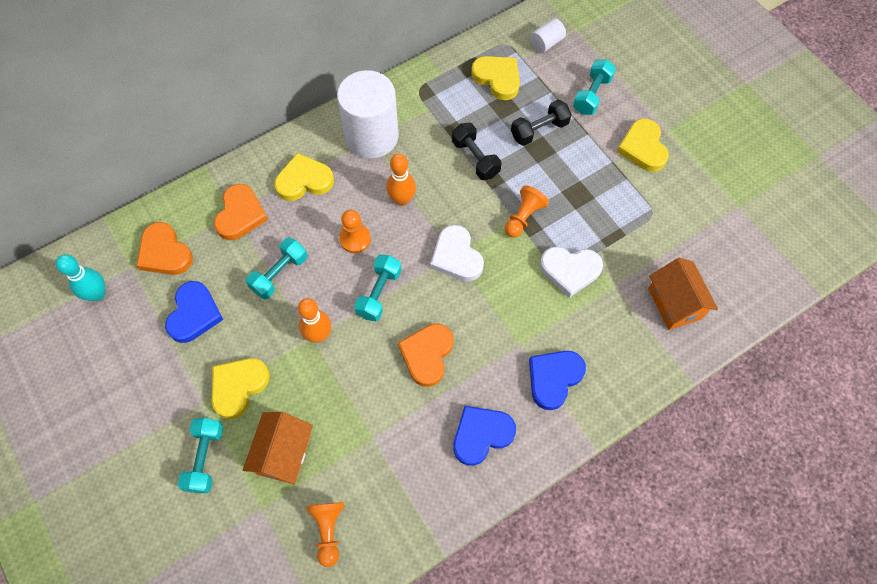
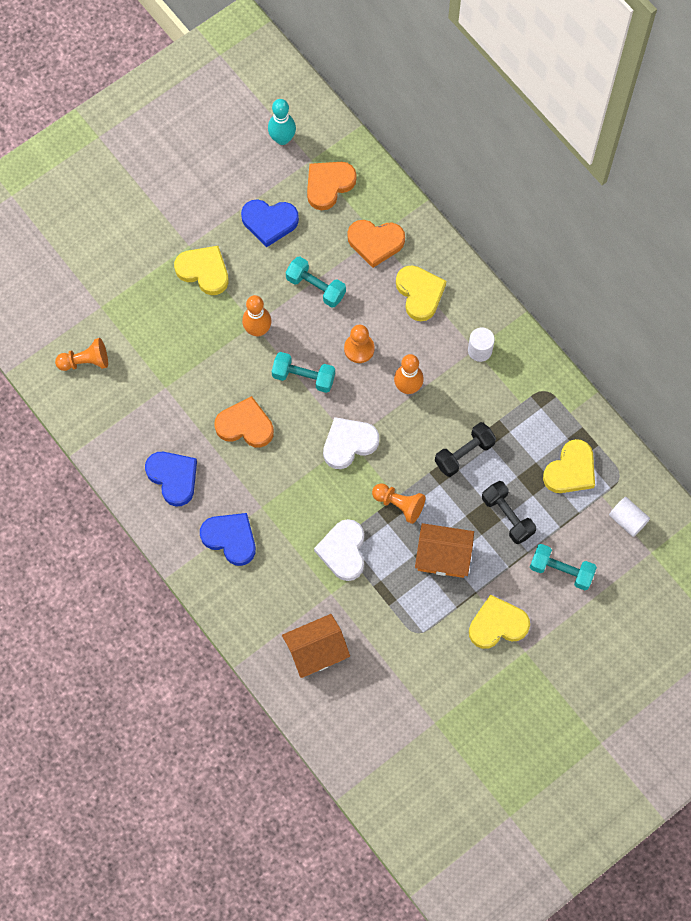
camera: 85 degrees right, 5 degrees up
(205, 458) = (139, 256): turquoise dumbbell -> none
(284, 454) = (147, 317): orange house -> orange house (443, 557)
(371, 136) = (480, 350): white cylinder -> white cylinder, size x0.44

